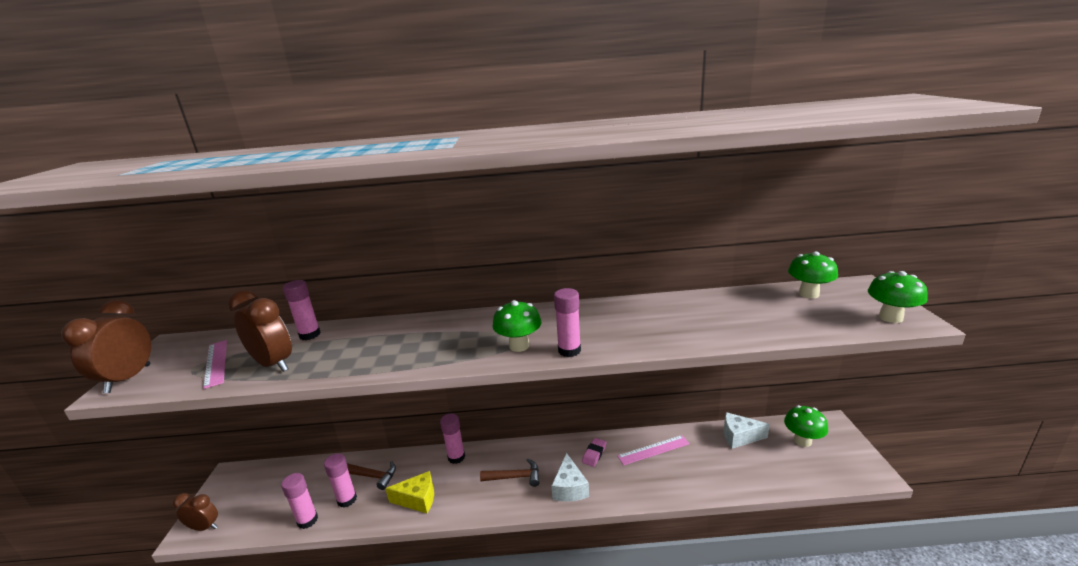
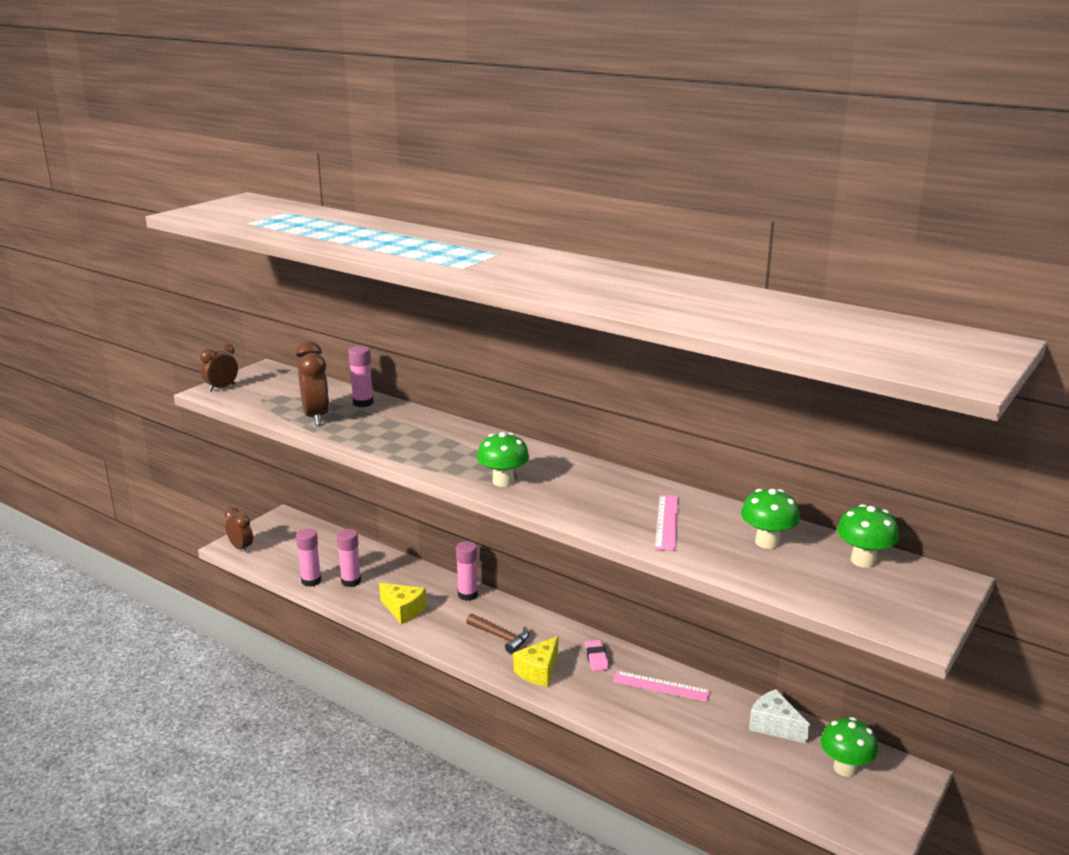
camera: 35 degrees right, 0 degrees up
(128, 379) = (222, 388): brown clock -> brown clock, size x0.64
(216, 363) = (282, 399): pink ruler -> pink ruler (667, 522)
(372, 476) = (385, 574): brown hammer -> none
(569, 350) = (536, 503): pink glue stick -> none
(569, 488) = (539, 671): white cheese -> yellow cheese
(594, 454) = (596, 658): pink eraser -> pink eraser turned 75 degrees counterclockwise
(890, 317) = (899, 617): green mushroom -> green mushroom (767, 542)

